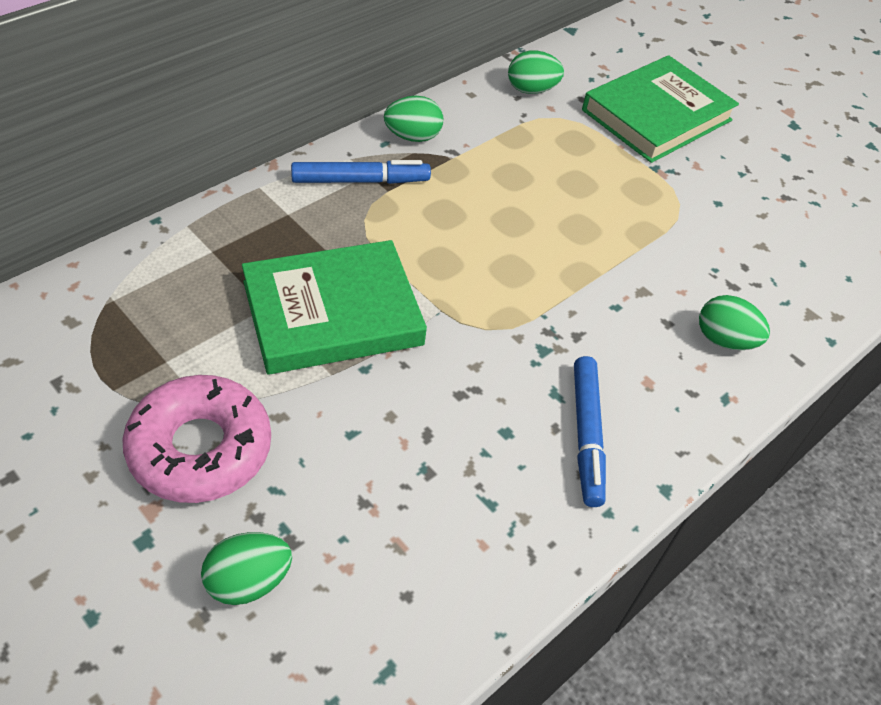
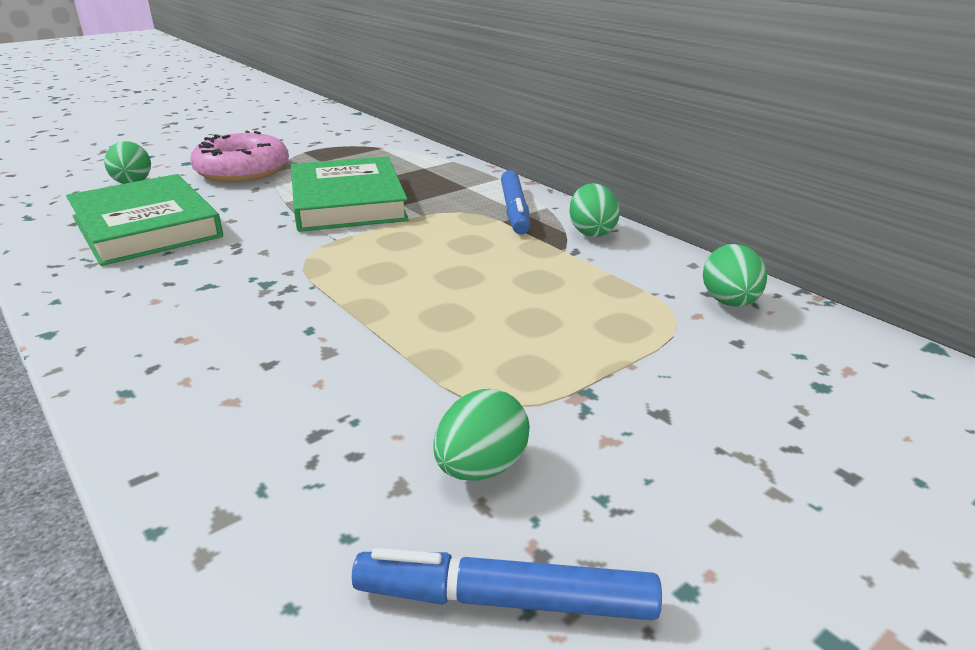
camera: 100 degrees right, 20 degrees down
(586, 435) = (146, 296): blue marker -> blue marker (505, 600)
(656, 115) = (736, 411): green book -> green book (146, 226)
(724, 340) = (216, 406): green egg -> green egg (481, 467)

